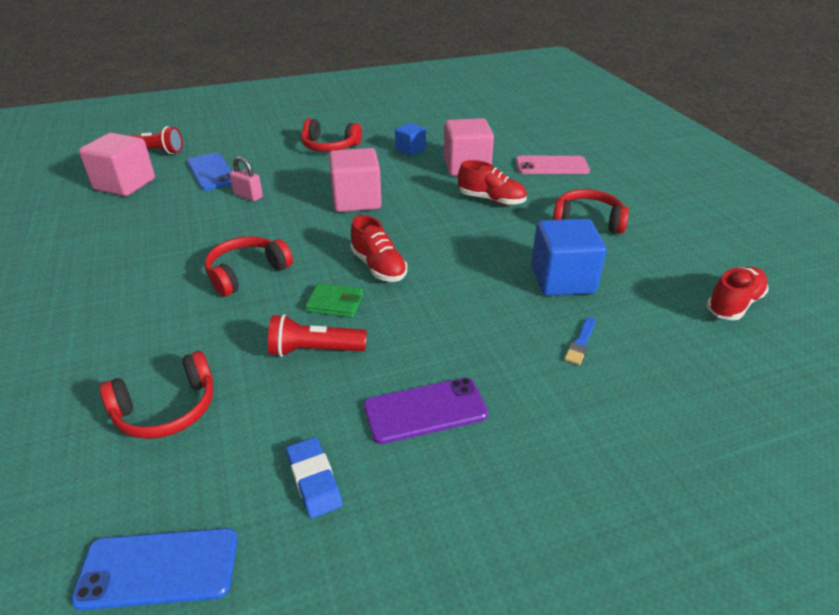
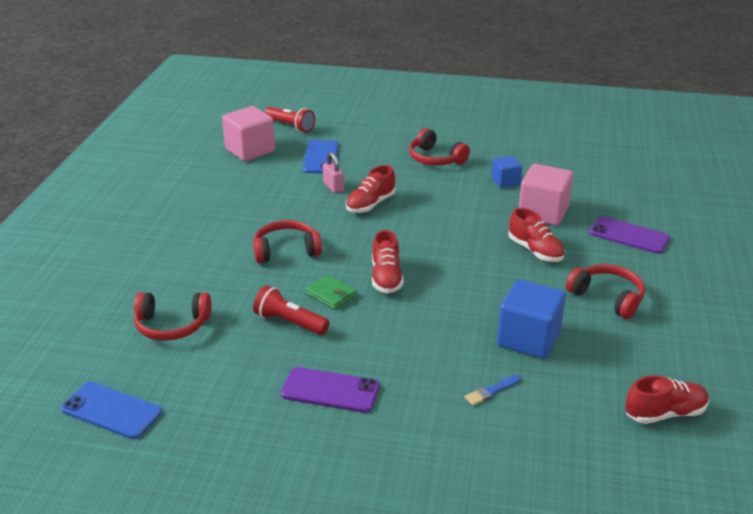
camera: 30 degrees right, 5 degrees down
(301, 202) = (370, 204): none -> red shoe
(314, 480) = (226, 402): blue eraser -> none
(356, 200) = (416, 216): pink cube -> none
(551, 166) = (629, 235): pink phone -> purple phone

